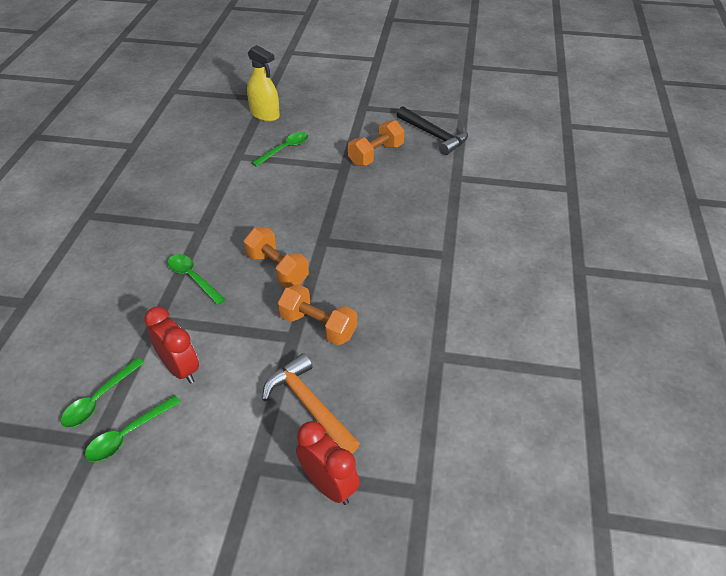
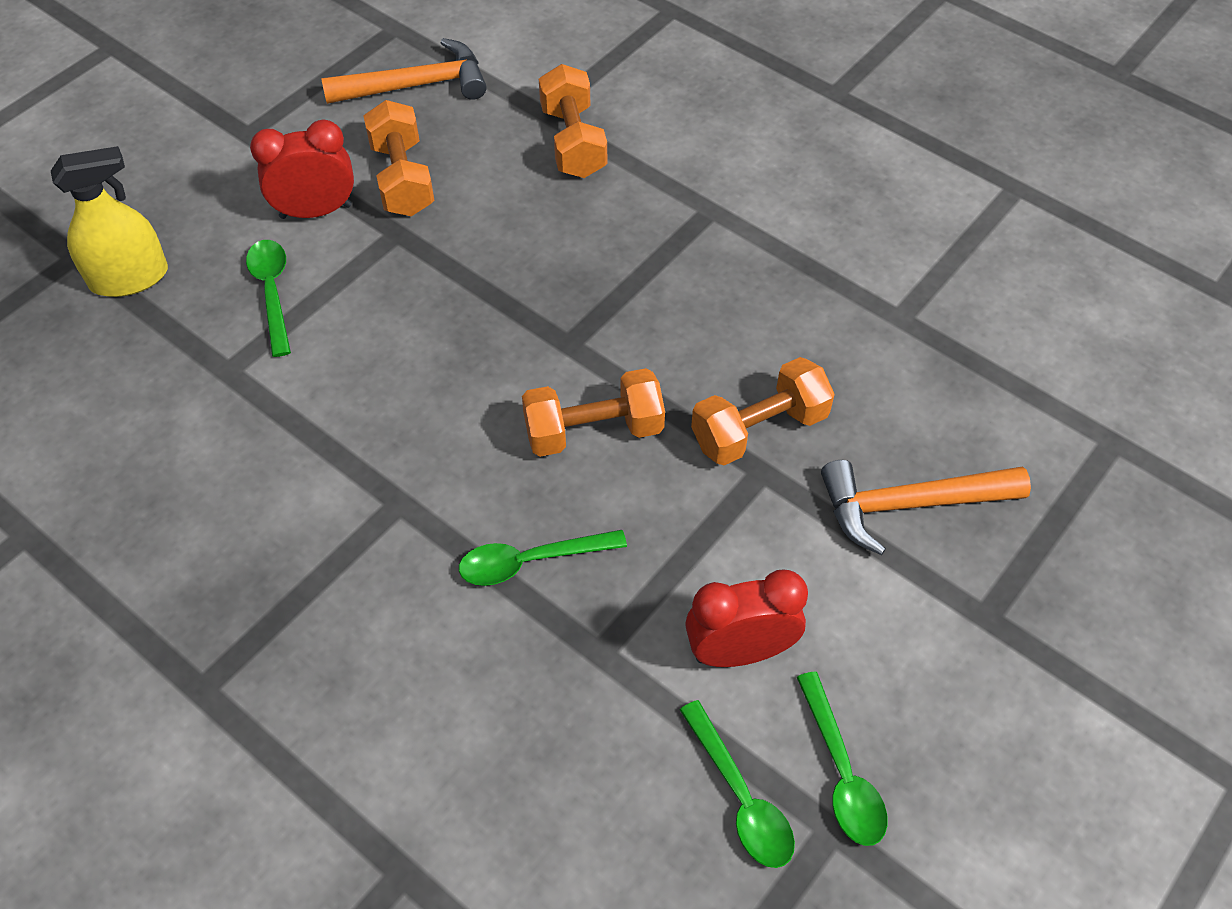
camera: 60 degrees left, 10 degrees up
(328, 485) = (1059, 539): red clock -> red clock (316, 211)
(434, 135) = (416, 85): black hammer -> orange hammer
(447, 193) = (573, 142): none -> orange dumbbell

